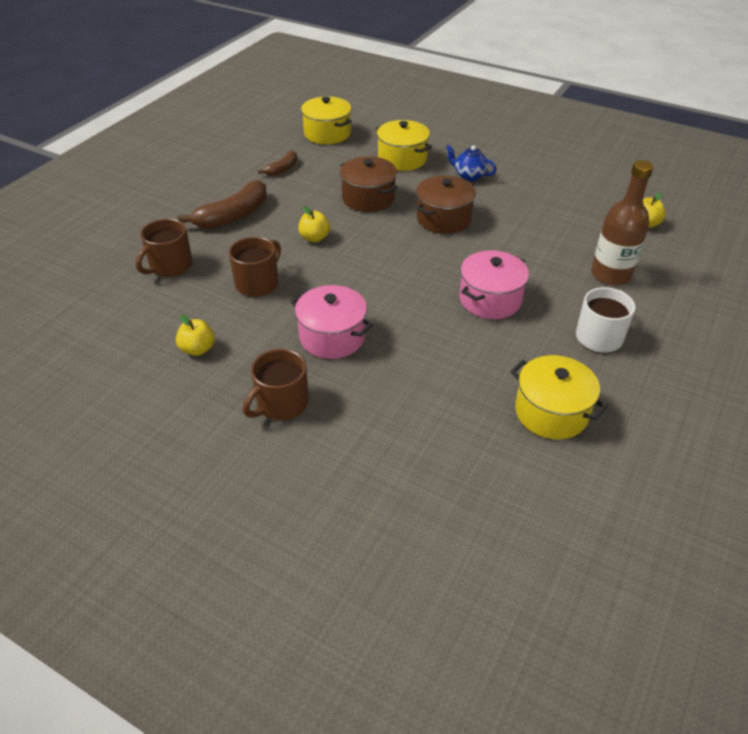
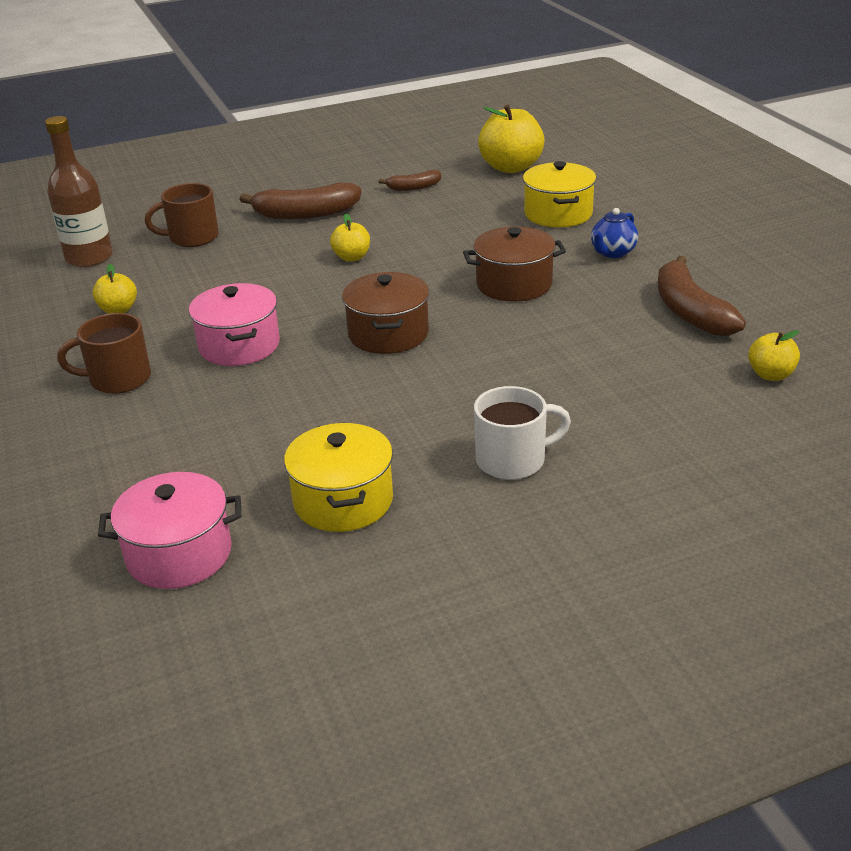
camera: 40 degrees right, 10 degrees down
(258, 283) = (243, 277): brown mug -> none
(327, 134) = (511, 167): yellow pot -> yellow apple
(368, 198) = (461, 239): brown pot -> brown pot (388, 334)
(469, 176) = (612, 253): blue teapot -> blue teapot turned 120 degrees counterclockwise
(490, 299) = (444, 376): pink pot -> pink pot (179, 554)
(559, 200) = (690, 311): none -> brown banana
(611, 274) = (631, 408): brown bottle -> brown bottle (89, 258)

